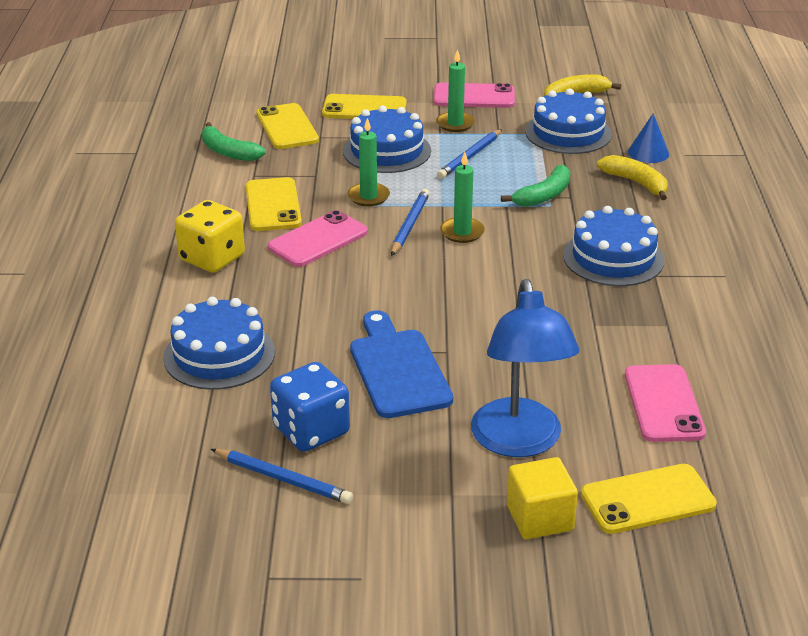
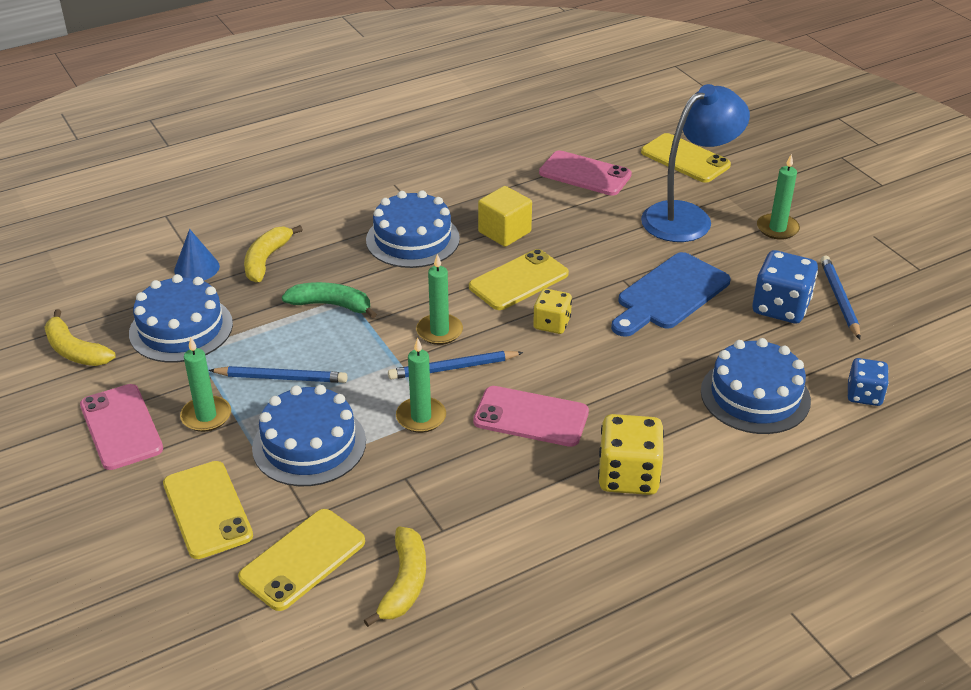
camera: 120 degrees left, 5 degrees up
(149, 417) = (864, 395): none -> blue dice
(228, 152) = (404, 583): green banana -> yellow banana
(273, 205) = (494, 481): yellow phone -> yellow phone (518, 280)
(419, 288) = (552, 324): none -> yellow dice
(441, 501) = (777, 228): none -> green candle
(539, 518) = (746, 190): yellow cube -> yellow cube (504, 232)
(663, 404) = (585, 174): pink phone -> pink phone turned 60 degrees clockwise

